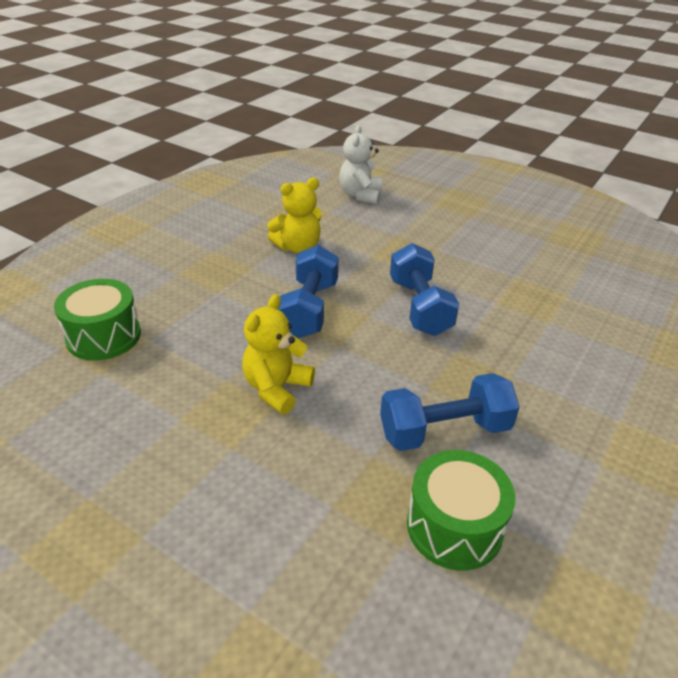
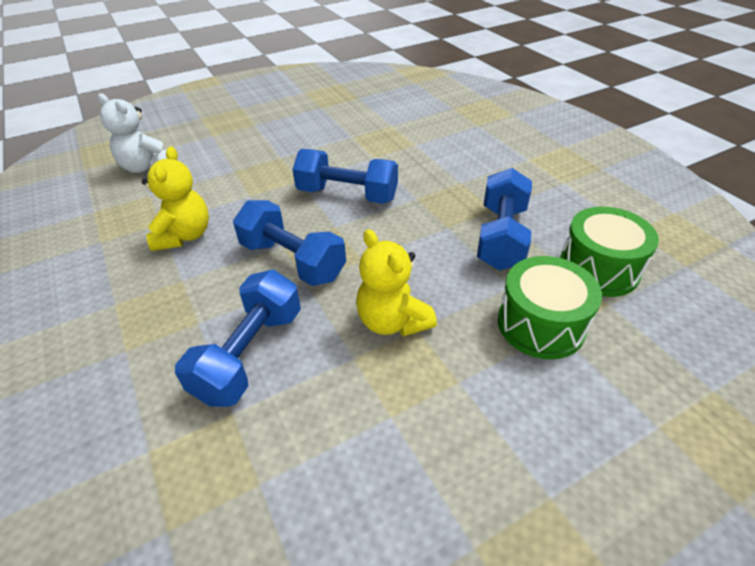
camera: 60 degrees left, 5 degrees up
(104, 336) = (183, 465): green drum -> green drum (540, 324)
(202, 327) = (250, 354): none -> blue dumbbell

